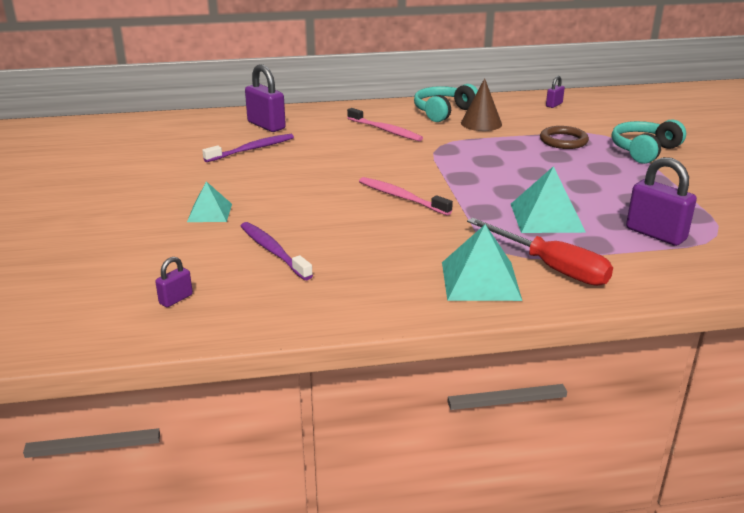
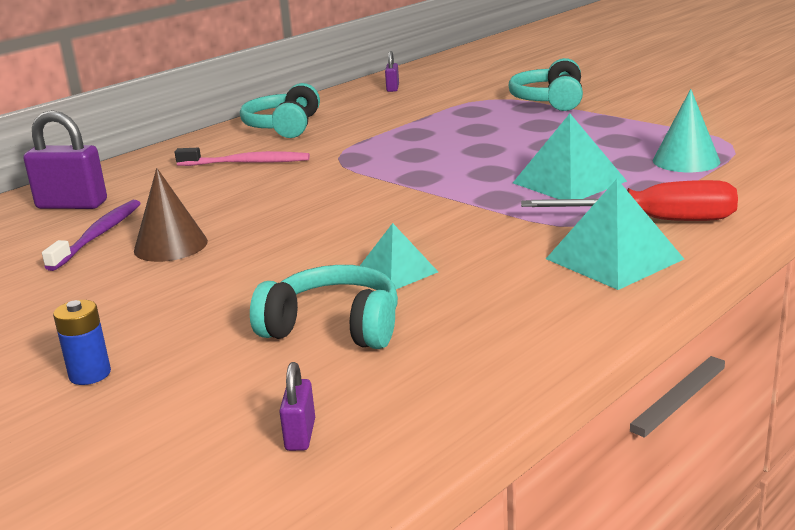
camera: 35 degrees left, 5 degrees down
(145, 225) = (90, 374): none -> blue battery
(210, 212) = (165, 322): turquoise pyramid -> turquoise pyramid (396, 272)
(273, 251) = (334, 327): purple toothbrush -> turquoise headphones
(401, 197) = (387, 217): pink toothbrush -> none
(481, 123) = (346, 125): brown cone -> brown cone (170, 246)
(563, 141) = (460, 115): brown ring -> none
(655, 234) = (686, 161): purple padlock -> turquoise cone

